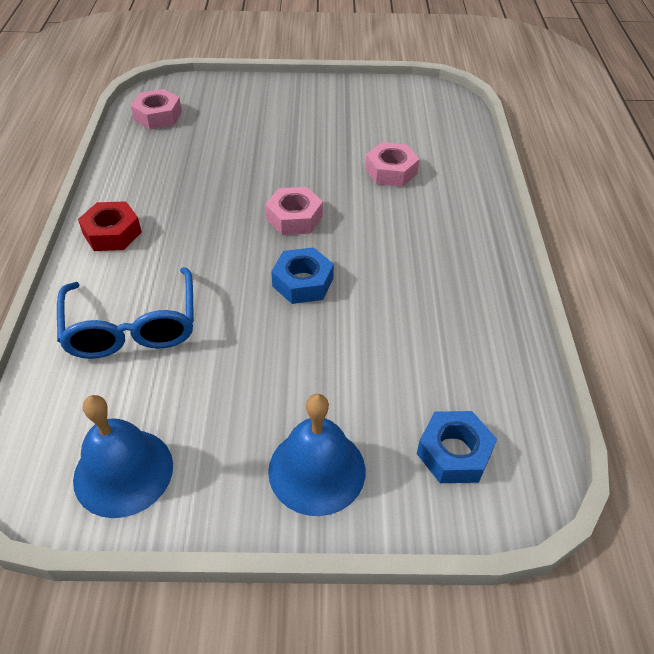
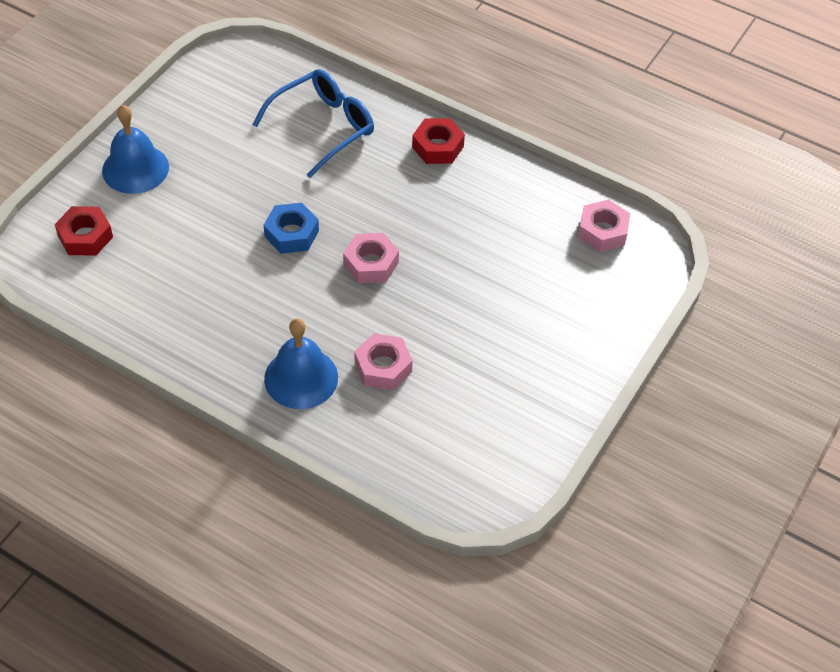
camera: 120 degrees right, 5 degrees up
(123, 472) = (211, 89): blue bell -> blue bell (301, 378)
(132, 327) = (324, 127): blue glasses -> blue glasses turned 120 degrees clockwise
(454, 453) = (85, 236): blue nut -> red nut

